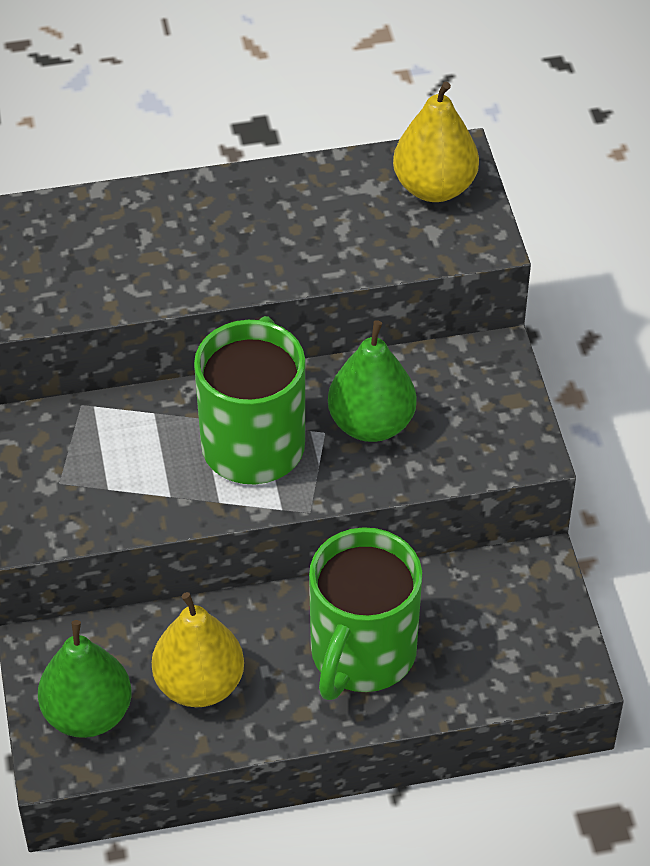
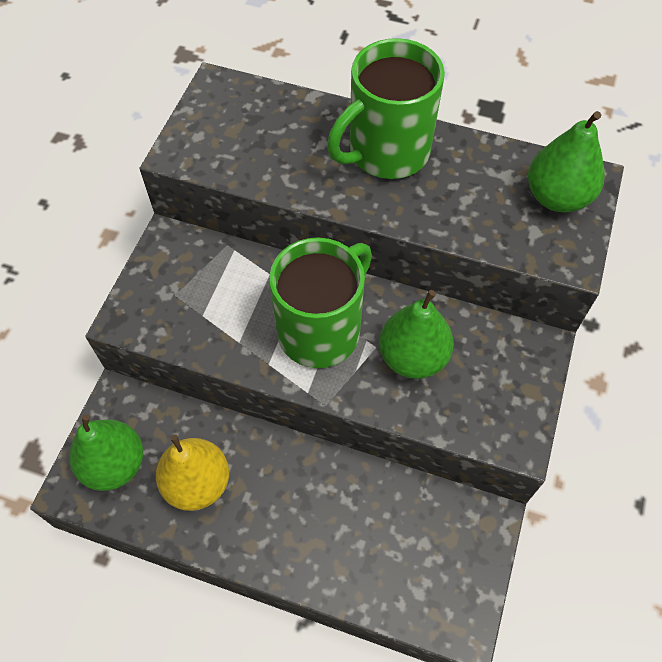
camera: 30 degrees right, 10 degrees up
(361, 654) = (318, 522): green mug -> green mug (386, 152)
(434, 187) = (557, 197): yellow pear -> green pear

